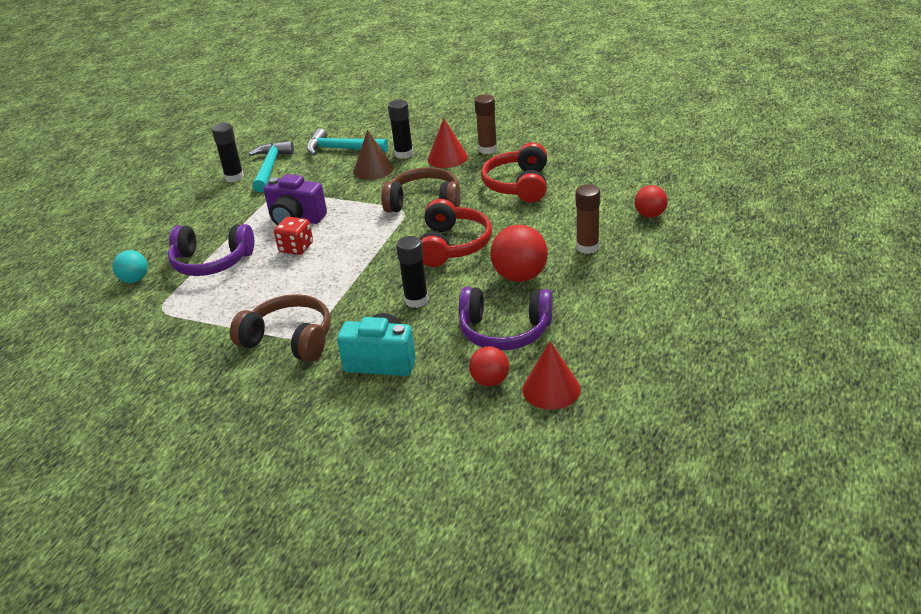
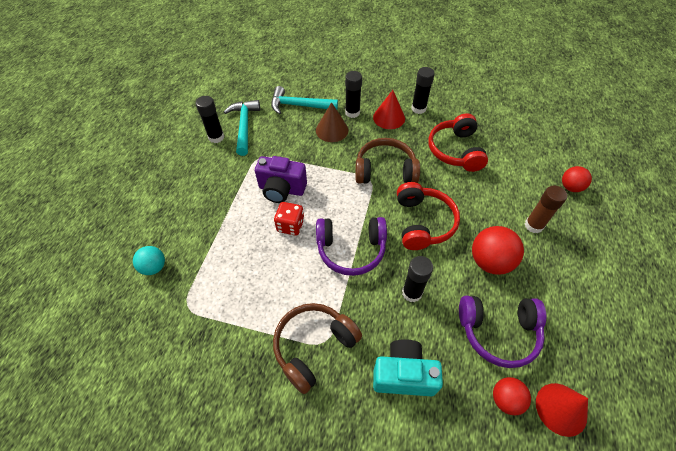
camera: 10 degrees left, 20 degrees up
(211, 262) = (219, 244): purple headphones -> purple headphones (351, 249)
(289, 339) = (313, 346): brown headphones -> brown headphones turned 60 degrees counterclockwise
(487, 149) = (418, 108): brown glue stick -> black glue stick

